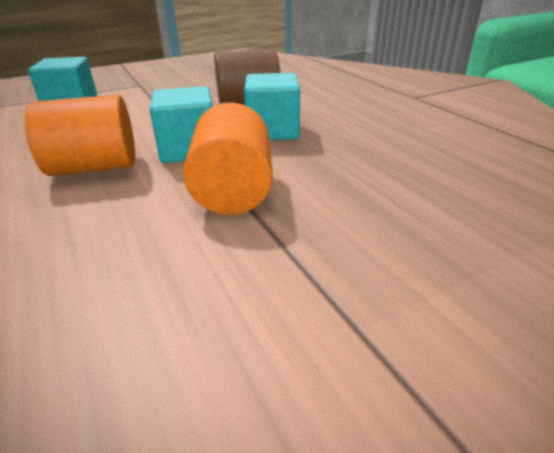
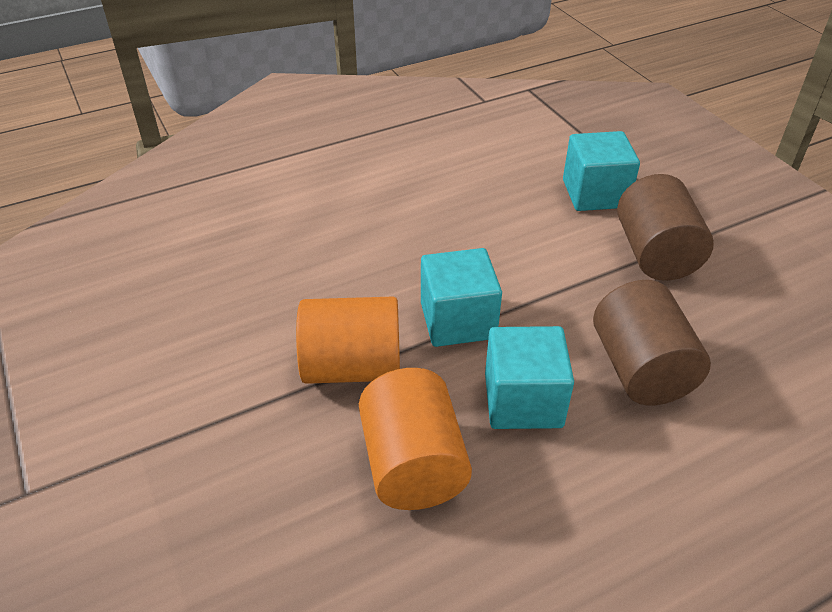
camera: 90 degrees right, 10 degrees up
(94, 167) = (415, 255): orange cylinder -> orange cylinder (413, 464)
(149, 95) = (655, 254): none -> brown cylinder

